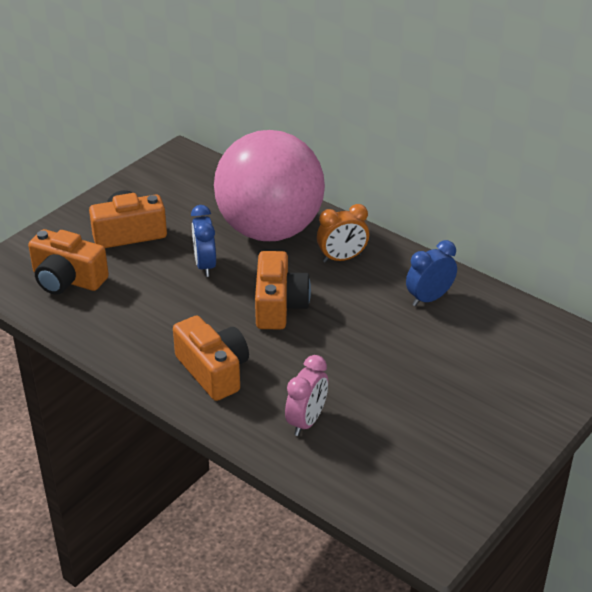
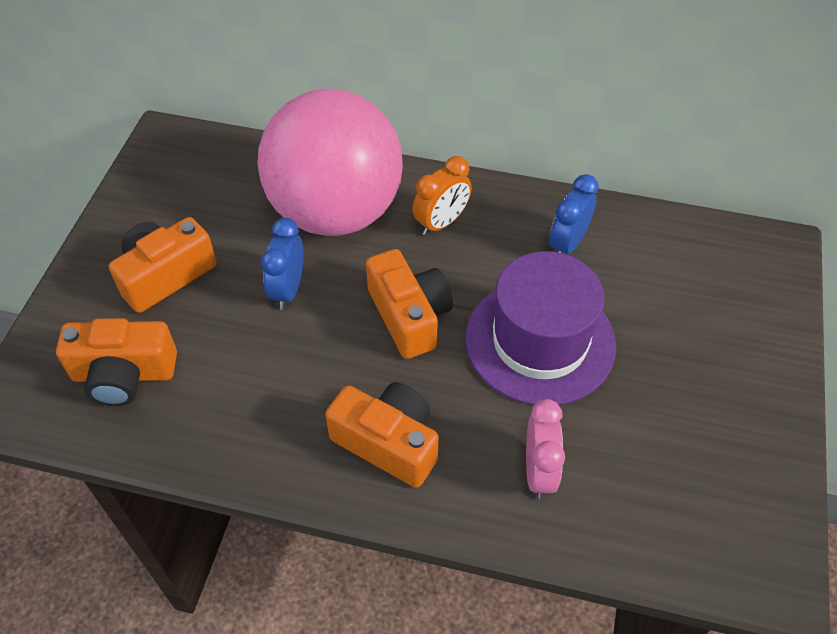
camera: 25 degrees left, 15 degrees up
(205, 265) = (288, 289): blue clock -> blue clock turned 45 degrees clockwise
(363, 349) = (540, 341): none -> purple hat

